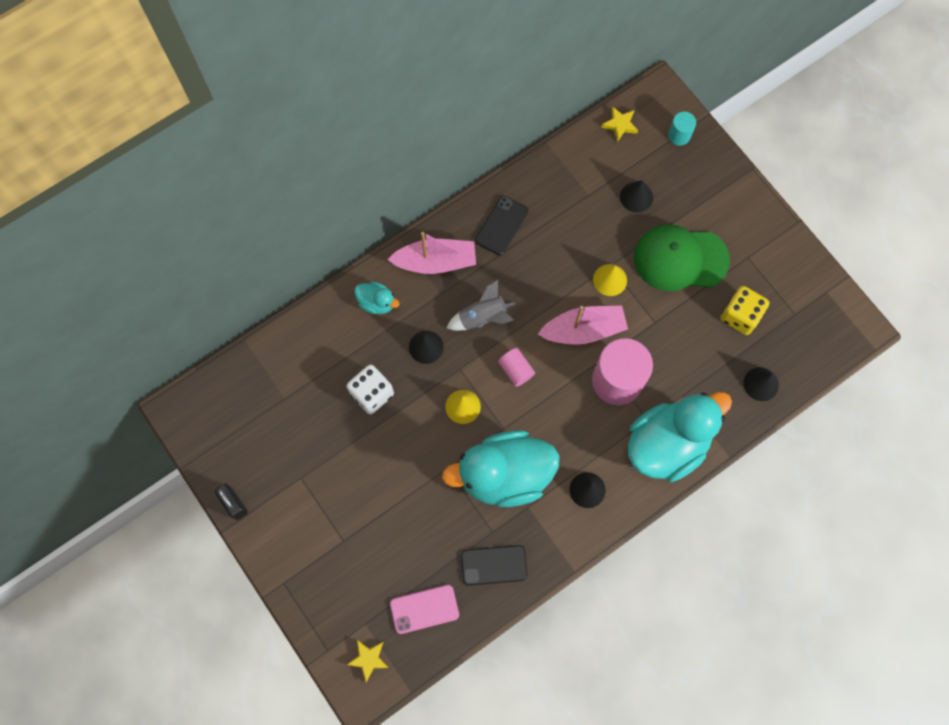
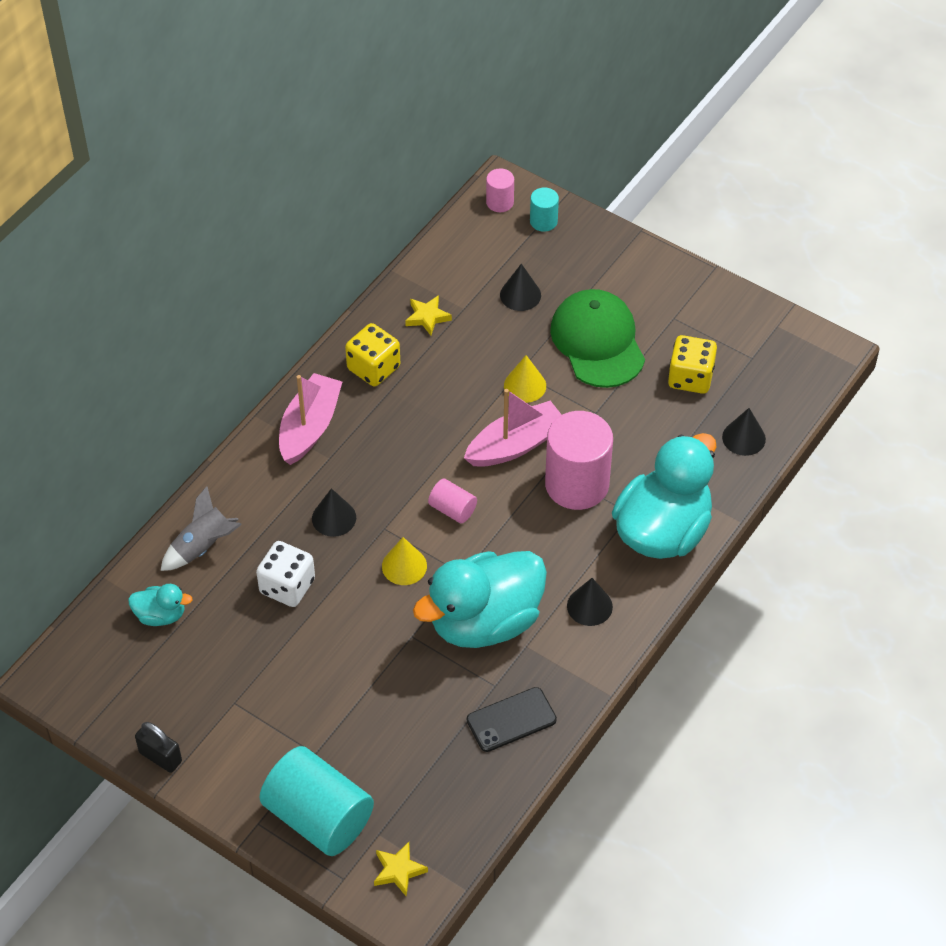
camera: 20 degrees left, 20 degrees down
(327, 594) = (318, 817): none -> turquoise cylinder
(377, 302) = (255, 490): turquoise duck -> turquoise duck (161, 615)
(424, 609) = (445, 794): pink phone -> none
(435, 262) = (309, 427): pink boat -> pink boat turned 45 degrees counterclockwise
(482, 317) = (390, 467): grey rocket -> grey rocket (203, 547)
(501, 225) = (373, 368): black phone -> yellow dice
(620, 125) = (471, 230): yellow star -> yellow star (427, 317)
(651, 107) = (500, 202): none -> pink cylinder
(680, 259) = (597, 341): green cap -> green cap turned 90 degrees clockwise

